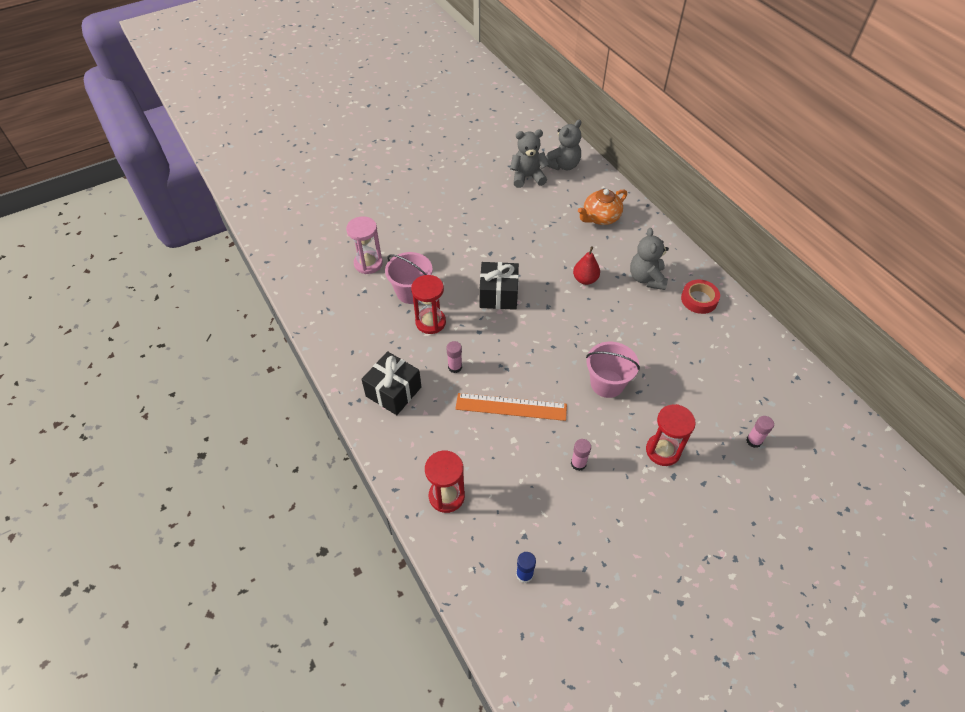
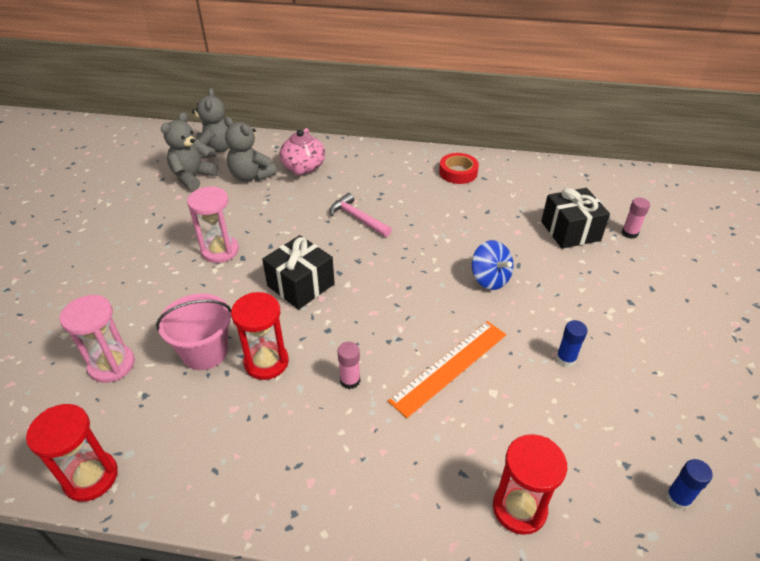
camera: 50 degrees left, 10 degrees down
(393, 391) = (321, 464): black gift -> black gift (570, 231)
(484, 239) = (220, 251): none -> pink hourglass
(578, 463) = (566, 359): pink glue stick -> blue glue stick
(585, 279) = (358, 218): red pear -> pink hammer
(600, 218) = (303, 167): orange teapot -> pink teapot
(607, 383) = (490, 279): pink bucket -> blue spinning top
(646, 278) = (402, 184): grey teddy bear -> grey teddy bear (251, 176)
(663, 451) = (597, 291): red hourglass -> red hourglass (91, 477)

